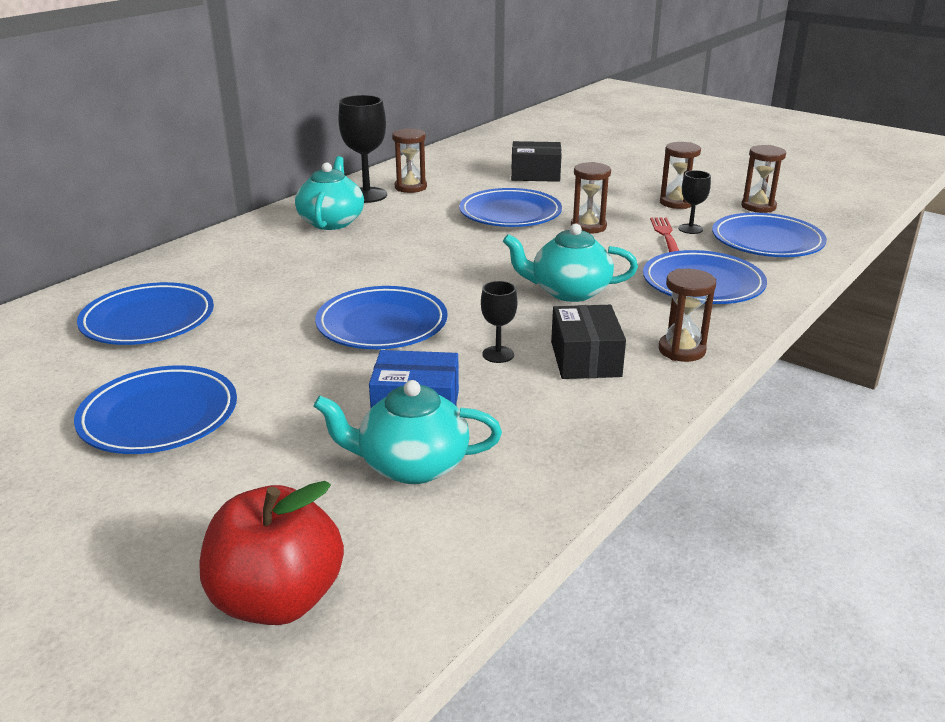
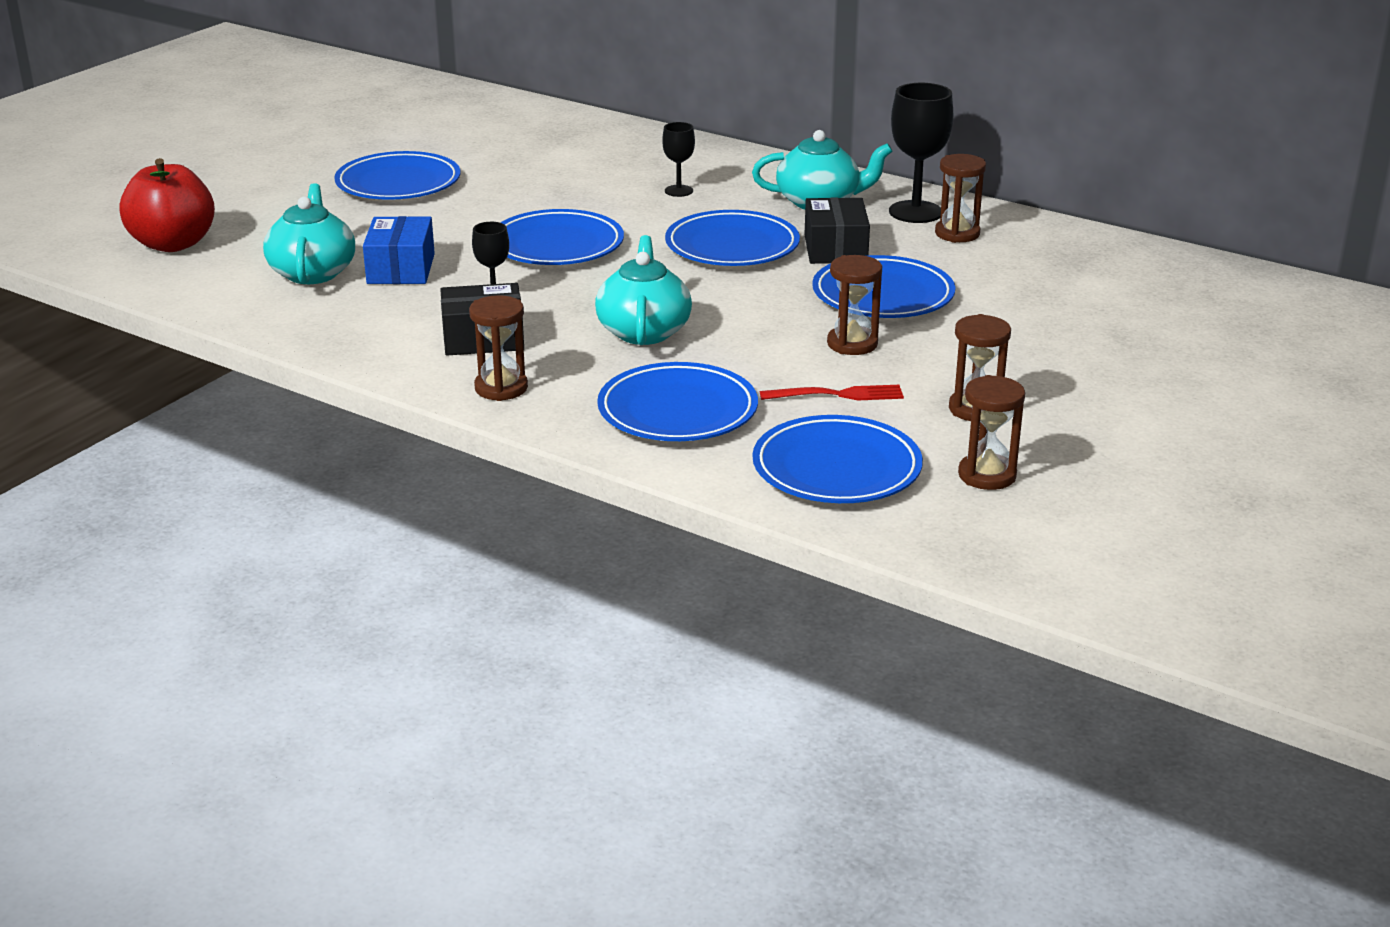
camera: 85 degrees right, 0 degrees up
(148, 320) = (560, 157): blue plate -> blue plate (732, 246)
(535, 174) = (1054, 309): black box -> black box (835, 249)
(690, 229) = (868, 414): black goblet -> black goblet (678, 191)

